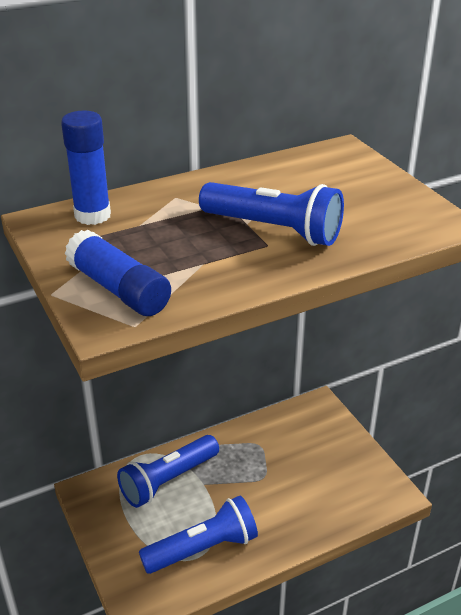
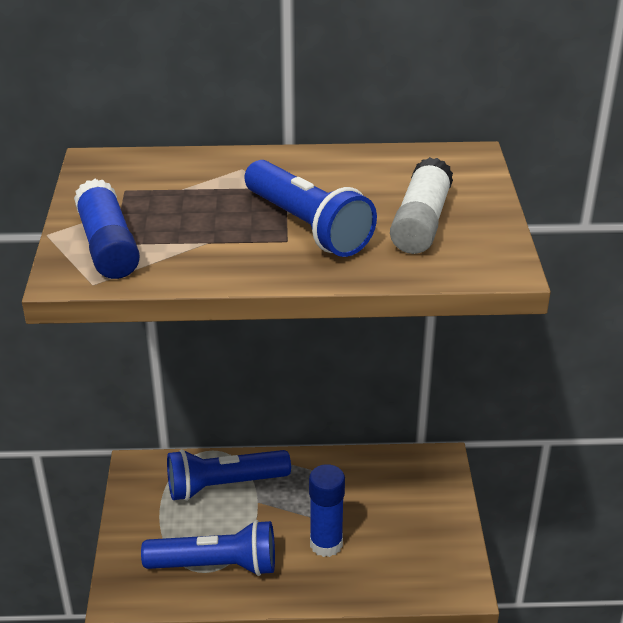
camera: 25 degrees right, 0 degrees up
(92, 215) = (146, 168): blue glue stick -> blue glue stick (326, 544)
(357, 205) = (421, 222): none -> white glue stick

